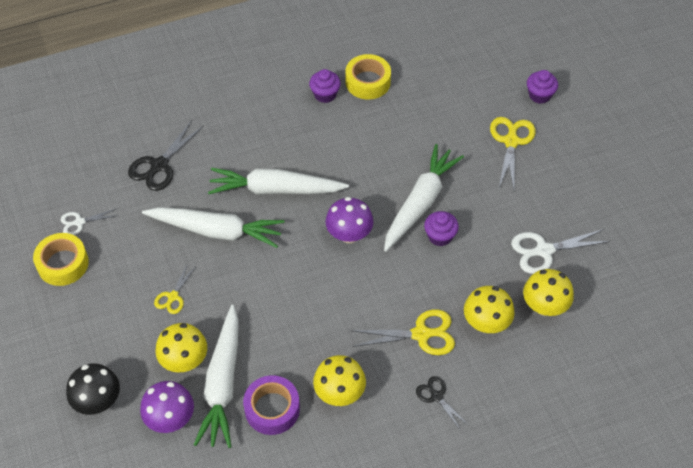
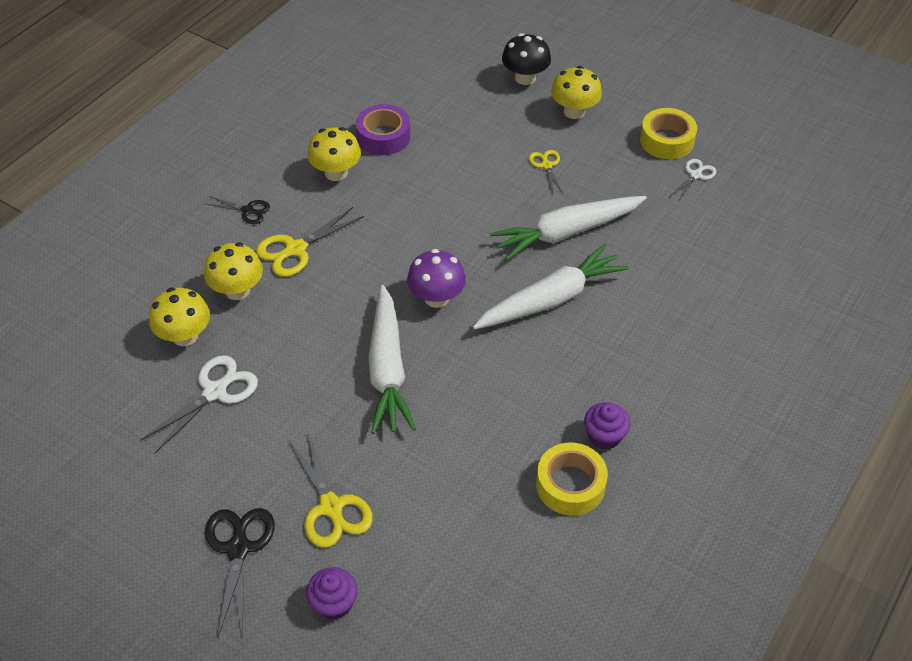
camera: 145 degrees right, 5 degrees down
(159, 166) = (688, 258): black scissors -> black scissors (238, 548)
(170, 418) = (458, 94): purple mushroom -> none
(184, 360) = (487, 131): yellow mushroom -> yellow mushroom (574, 111)
(222, 383) = (440, 132): white carrot -> none
(440, 236) = (340, 346): purple cupcake -> none

